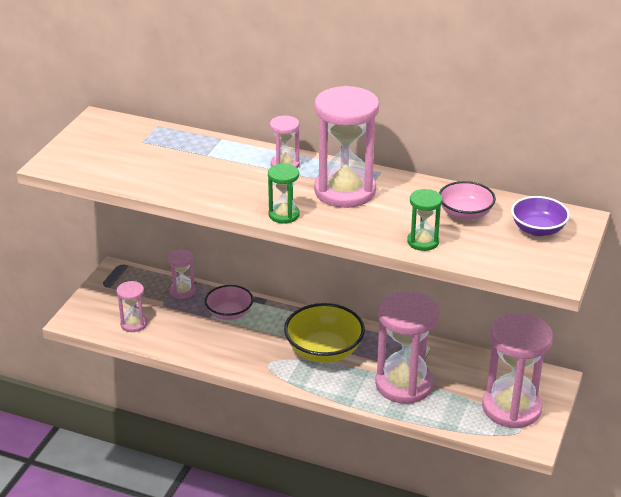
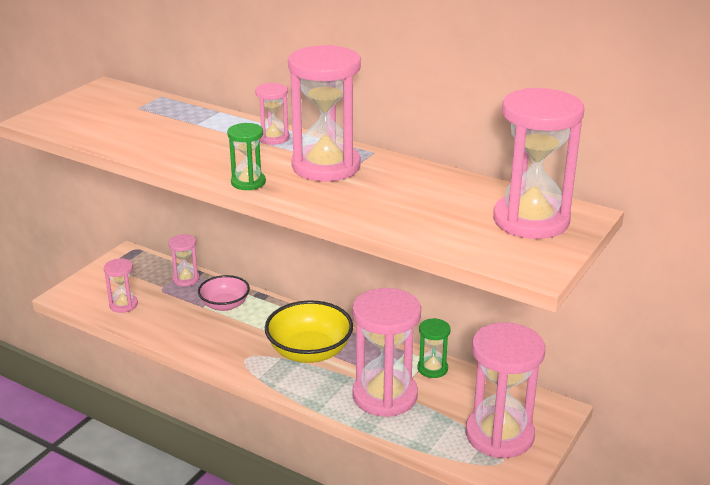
camera: 10 degrees right, 5 degrees down
(423, 242) = (391, 220): green hourglass -> green hourglass (432, 368)
(465, 214) = (451, 198): pink bowl -> none
(538, 229) = (531, 220): purple bowl -> pink hourglass

